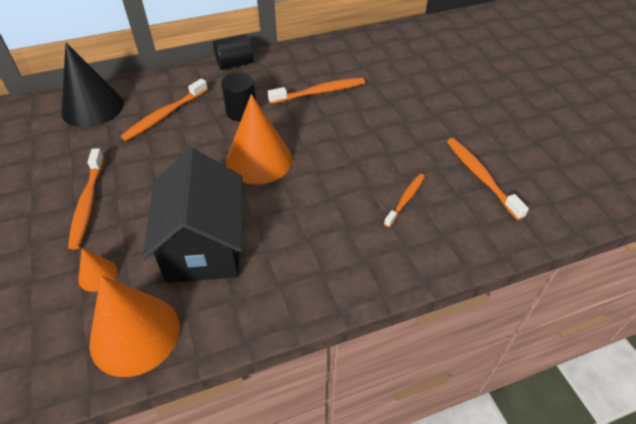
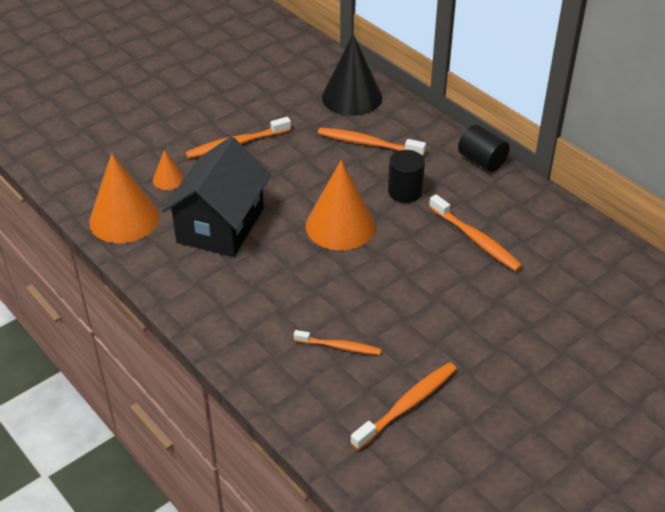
camera: 70 degrees right, 5 degrees down
(204, 245) = (220, 225): black house -> black house turned 45 degrees counterclockwise

